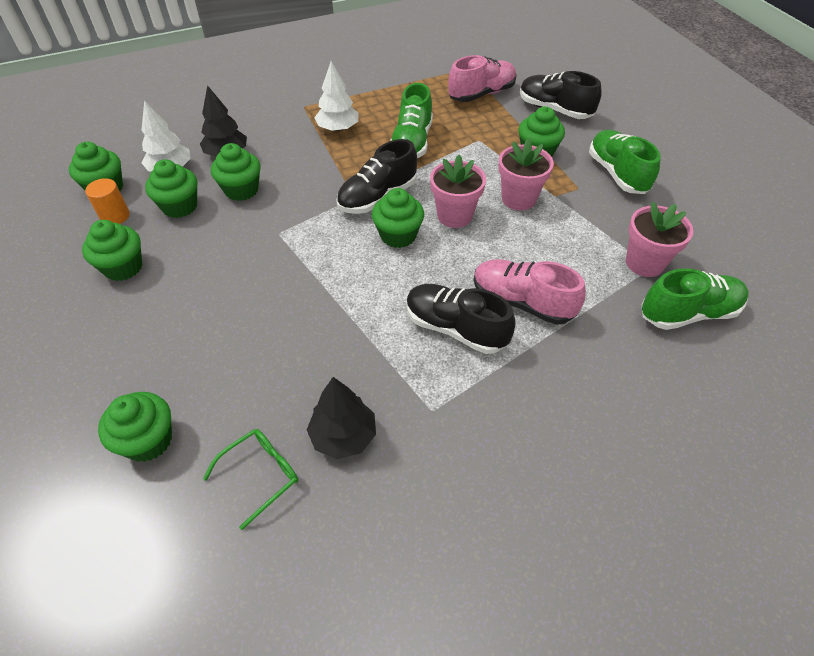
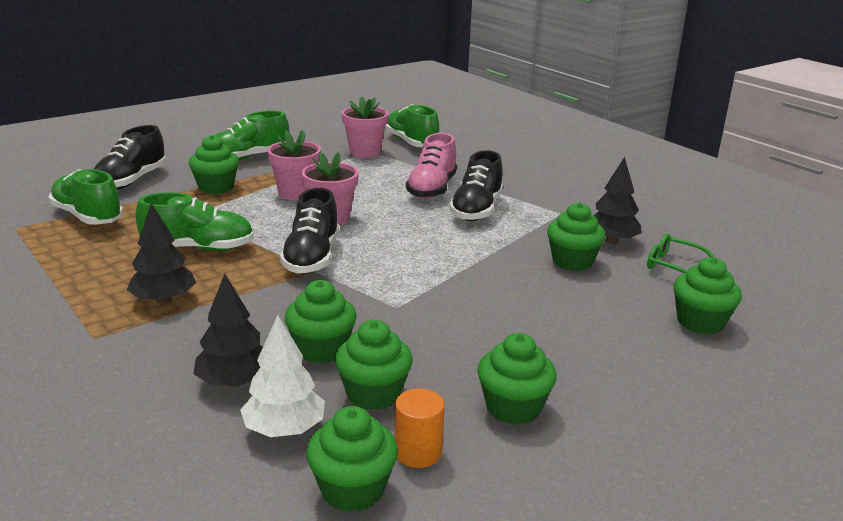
camera: 105 degrees left, 25 degrees down
(338, 128) = (163, 300): white tree -> black tree
(377, 197) = (312, 258): black shoe -> black shoe turned 60 degrees clockwise
(398, 235) = (371, 241): green cupcake -> green cupcake (572, 261)
(481, 94) = (87, 217): pink shoe -> green shoe

